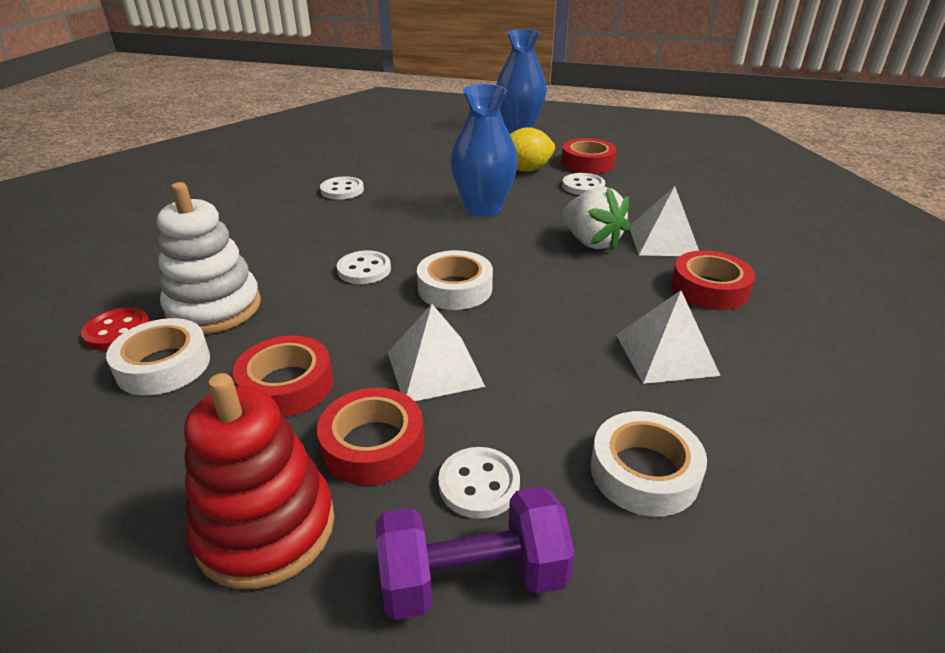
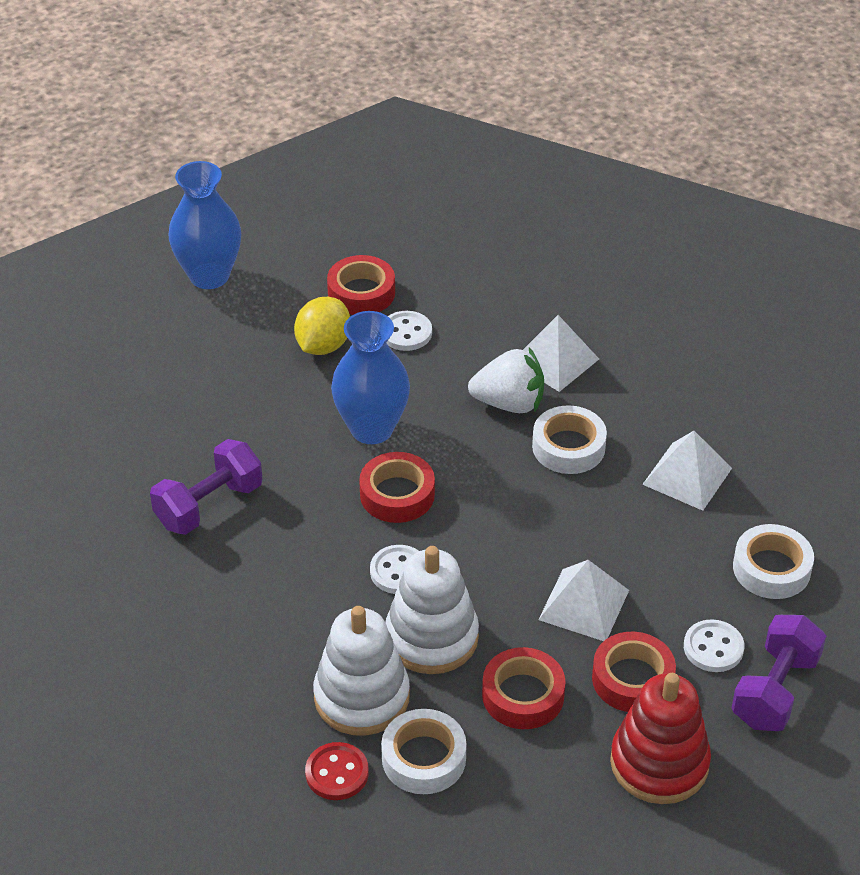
camera: 50 degrees left, 10 degrees up
(310, 311) = (431, 637): none -> white stacking toy
(342, 190) = (209, 505): white button -> purple dumbbell
(455, 288) = (490, 532): white tape -> white tape (568, 447)
(709, 288) = (642, 391): red tape -> red tape (397, 494)

